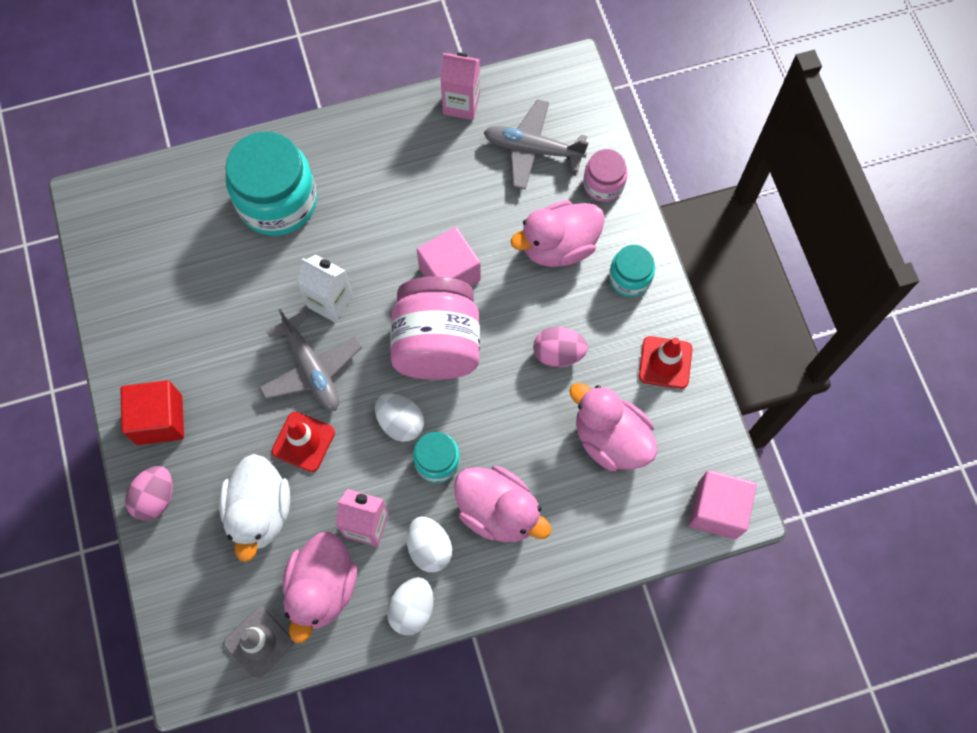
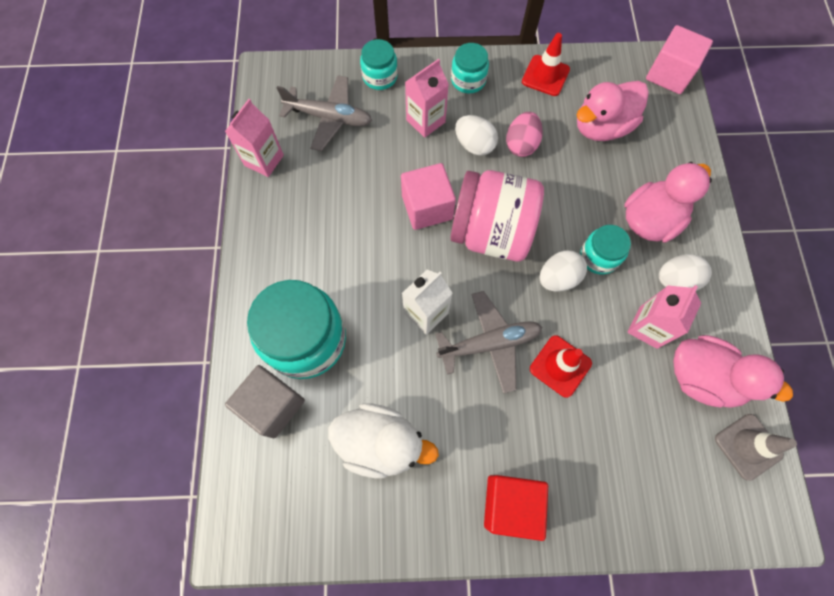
camera: 75 degrees left, 0 degrees up
(156, 498) = (593, 523): pink egg -> none
(209, 193) = (273, 405): none -> grey cube
(260, 512) = (622, 420): white duck -> white duck (380, 443)
(412, 609) = (727, 306): white egg -> white egg (474, 145)
(532, 149) = (329, 118): grey plane -> grey plane turned 105 degrees counterclockwise
(558, 246) = (425, 121): pink duck -> pink carton
(603, 184) = (380, 77): pink jar -> turquoise jar

